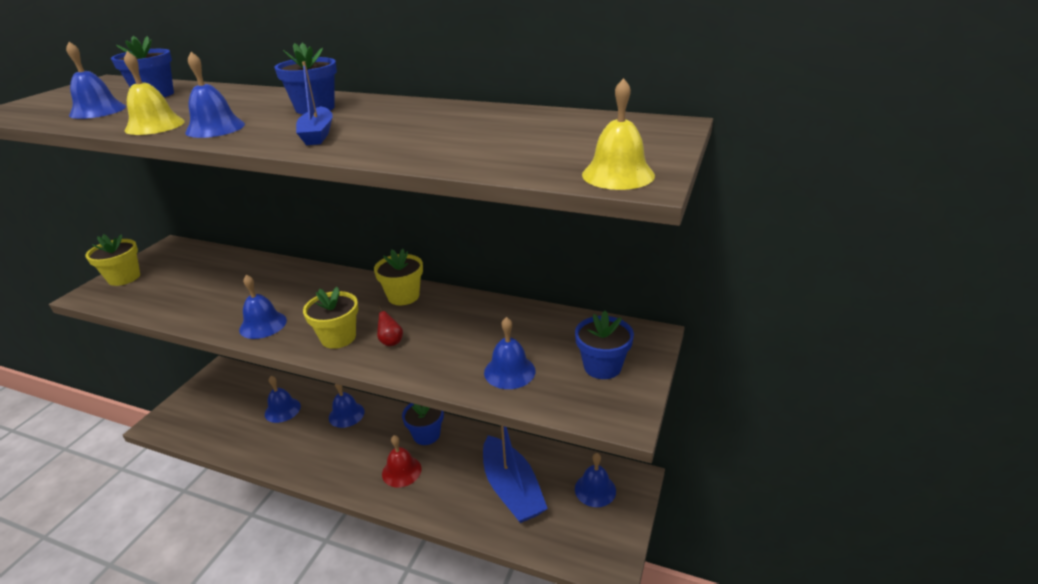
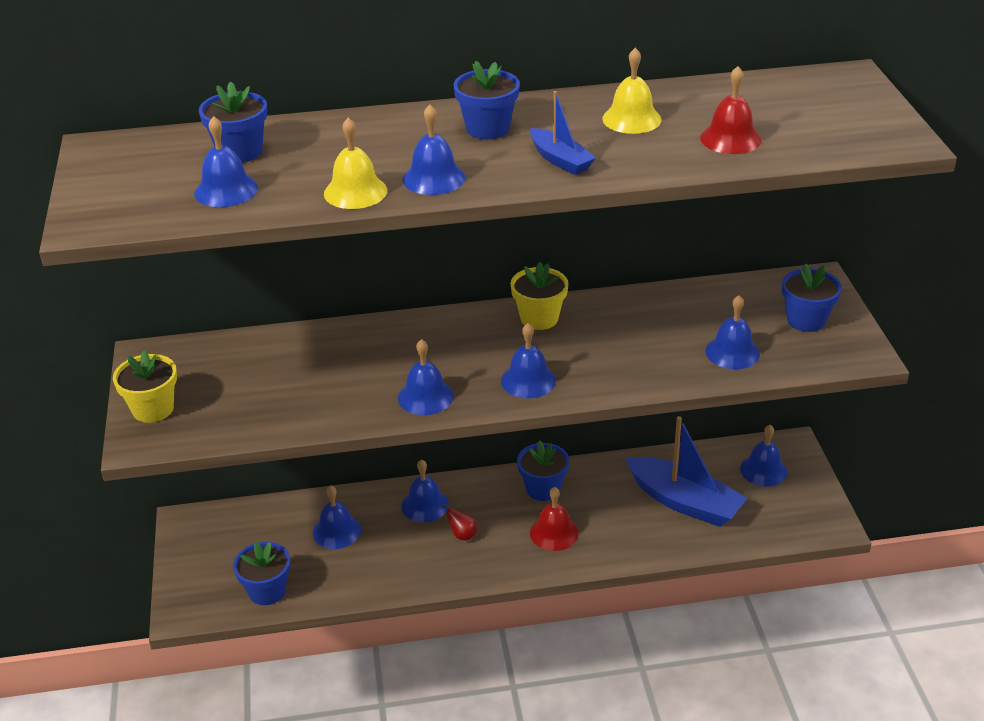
camera: 30 degrees left, 5 degrees up
(207, 432) = (267, 591): none -> blue flower pot
(338, 337) = (528, 380): yellow flower pot -> blue bell
(391, 341) = (587, 365): red pear -> red pear (462, 535)
(475, 147) = (730, 139): none -> red bell
(618, 175) = (881, 139): yellow bell -> yellow bell (631, 119)

